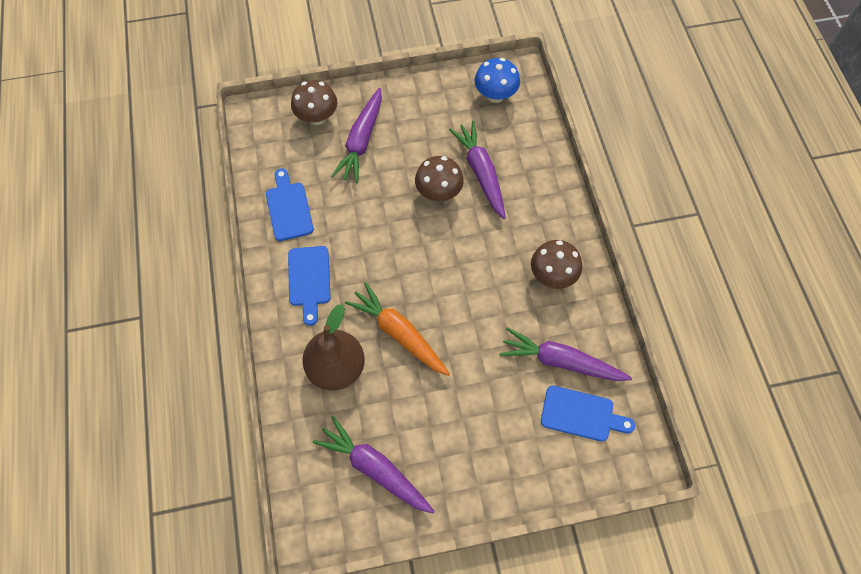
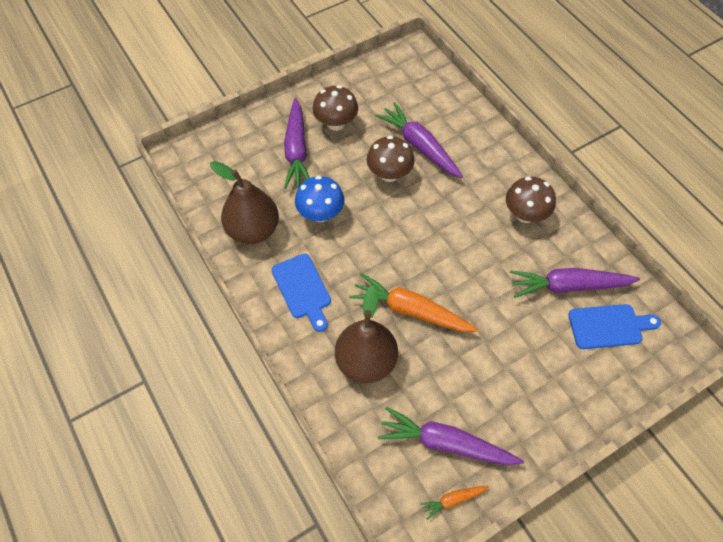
camera: 20 degrees left, 5 degrees down
(289, 208) = (253, 230): blue cutting board -> brown pear
(317, 117) = (244, 141): brown mushroom -> brown mushroom (336, 123)
(358, 522) = (453, 500): none -> orange carrot
(495, 95) = (401, 77): blue mushroom -> blue mushroom (320, 214)

